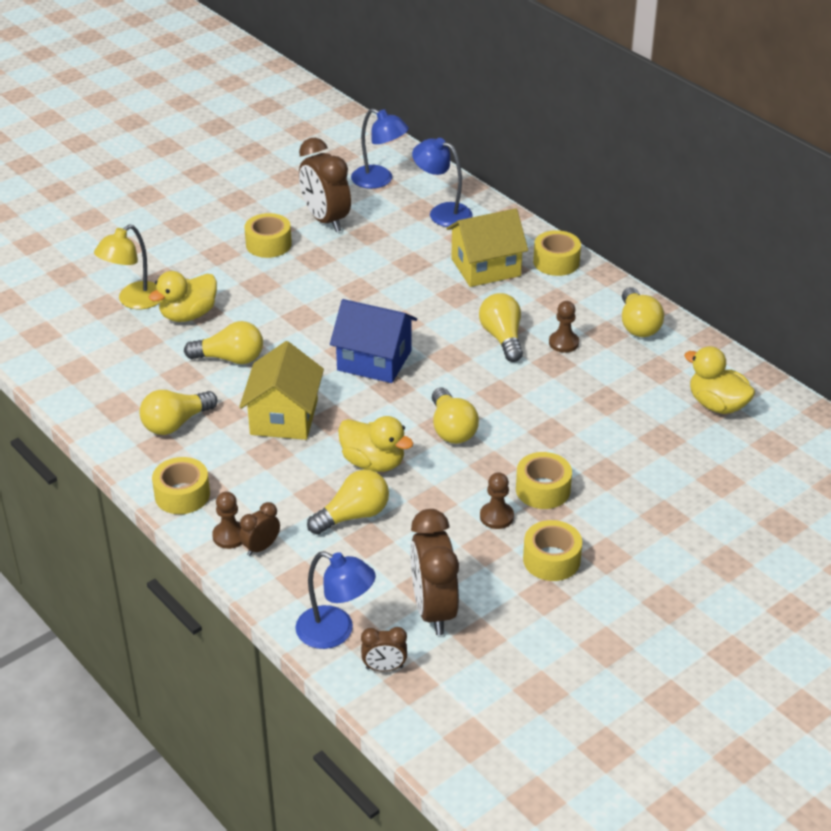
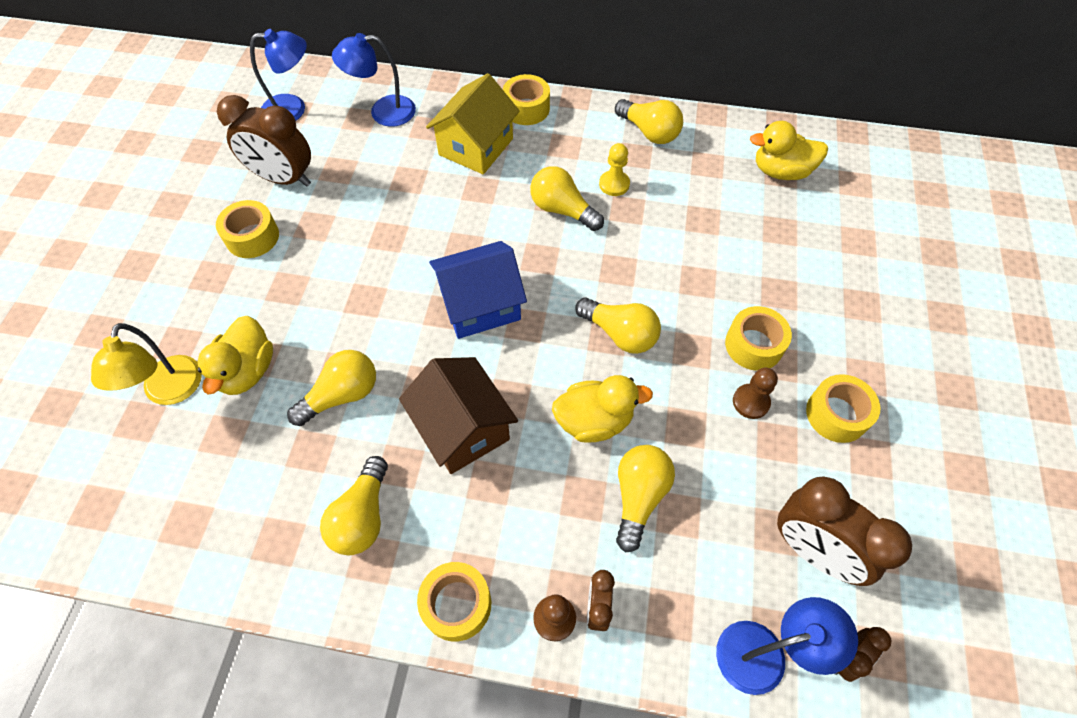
camera: 40 degrees left, 20 degrees up
(284, 417) = (462, 428): yellow house -> brown house
(563, 343) = (614, 184): brown pawn -> yellow pawn

